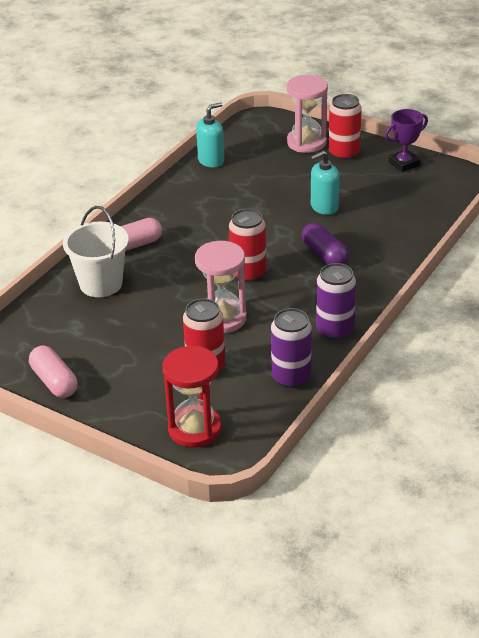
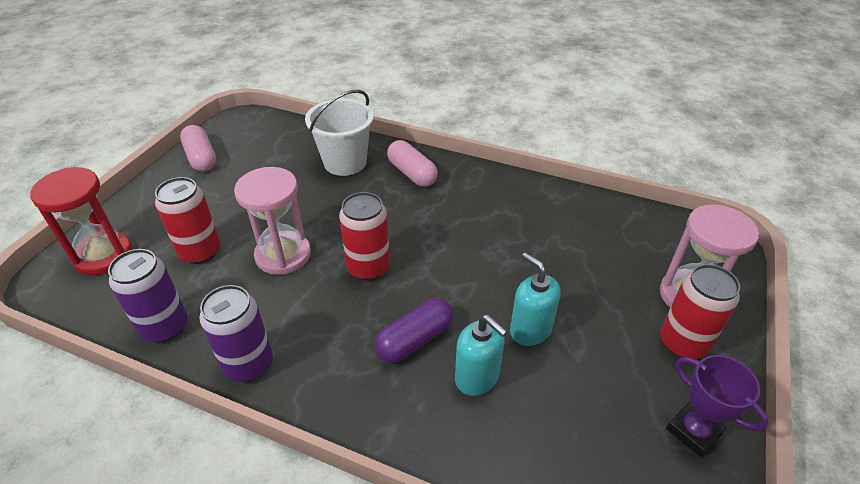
camera: 80 degrees right, 5 degrees up
(54, 381) = (201, 158): pink capsule -> pink capsule turned 75 degrees counterclockwise
(211, 160) = (597, 209): turquoise soap dispenser -> turquoise soap dispenser (477, 377)

